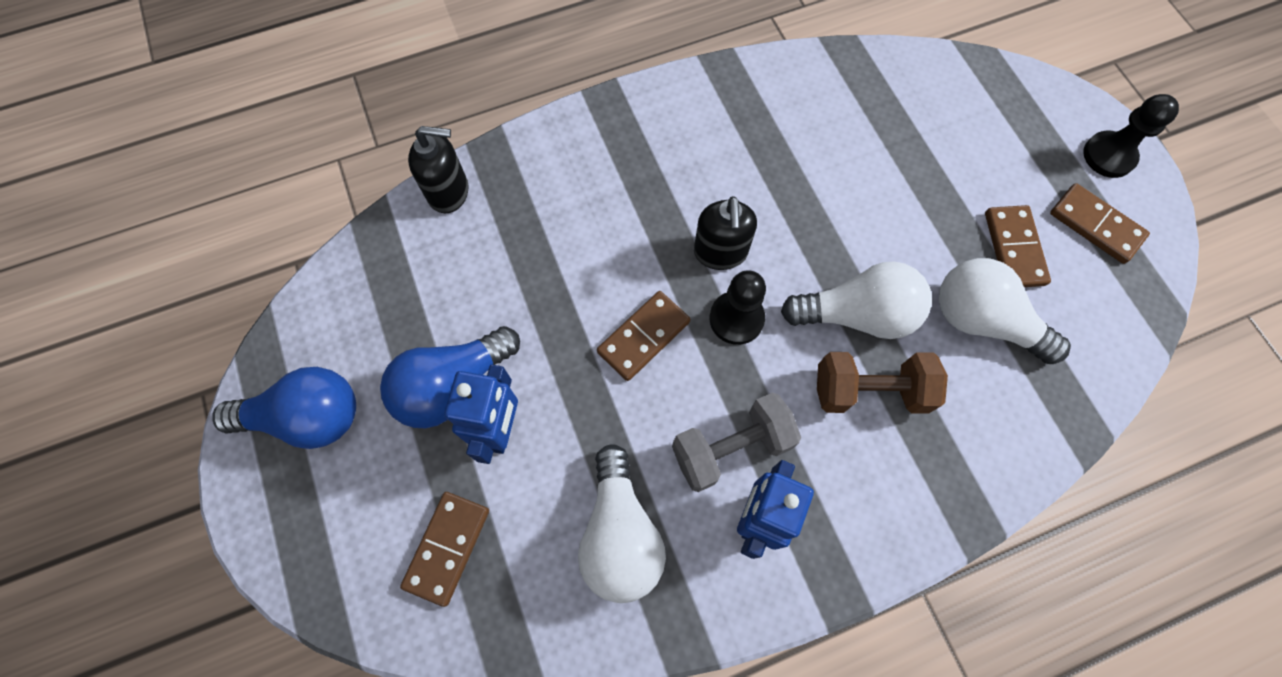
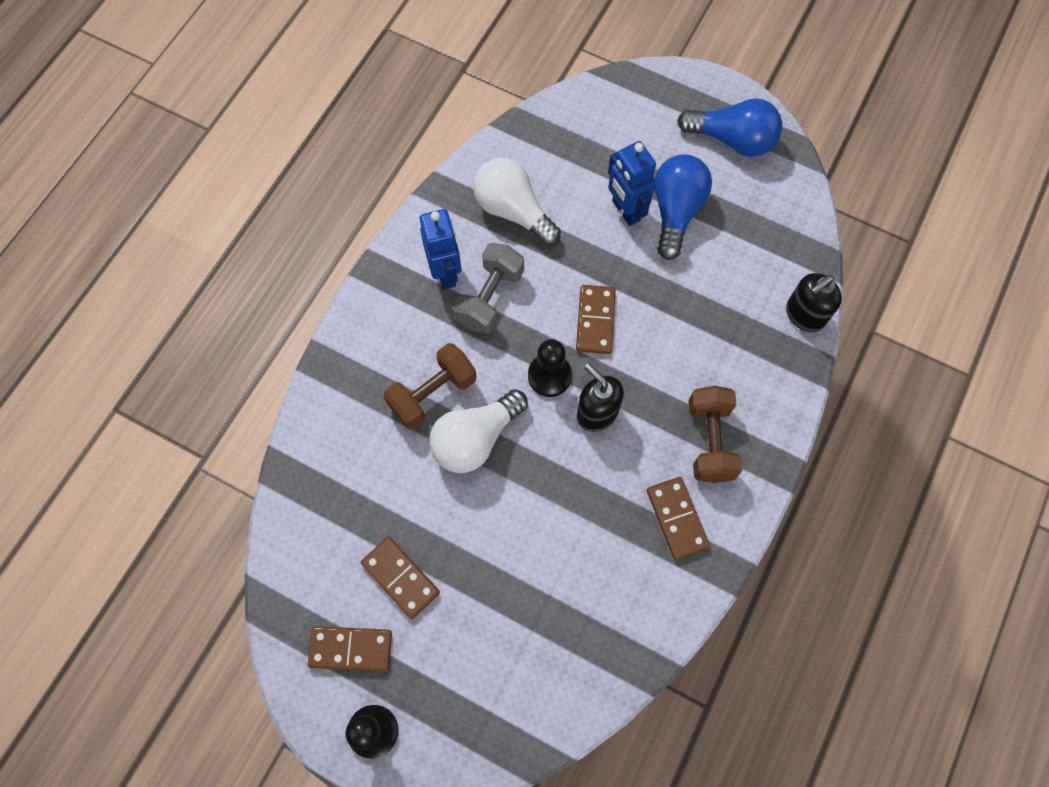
camera: 140 degrees right, 0 degrees up
(308, 417) = (732, 140): blue light bulb -> blue light bulb turned 120 degrees counterclockwise
(447, 548) = (595, 141): brown domino -> brown domino (676, 518)
(642, 157) = (710, 441): none -> brown dumbbell
(982, 321) = (390, 500): white light bulb -> none

